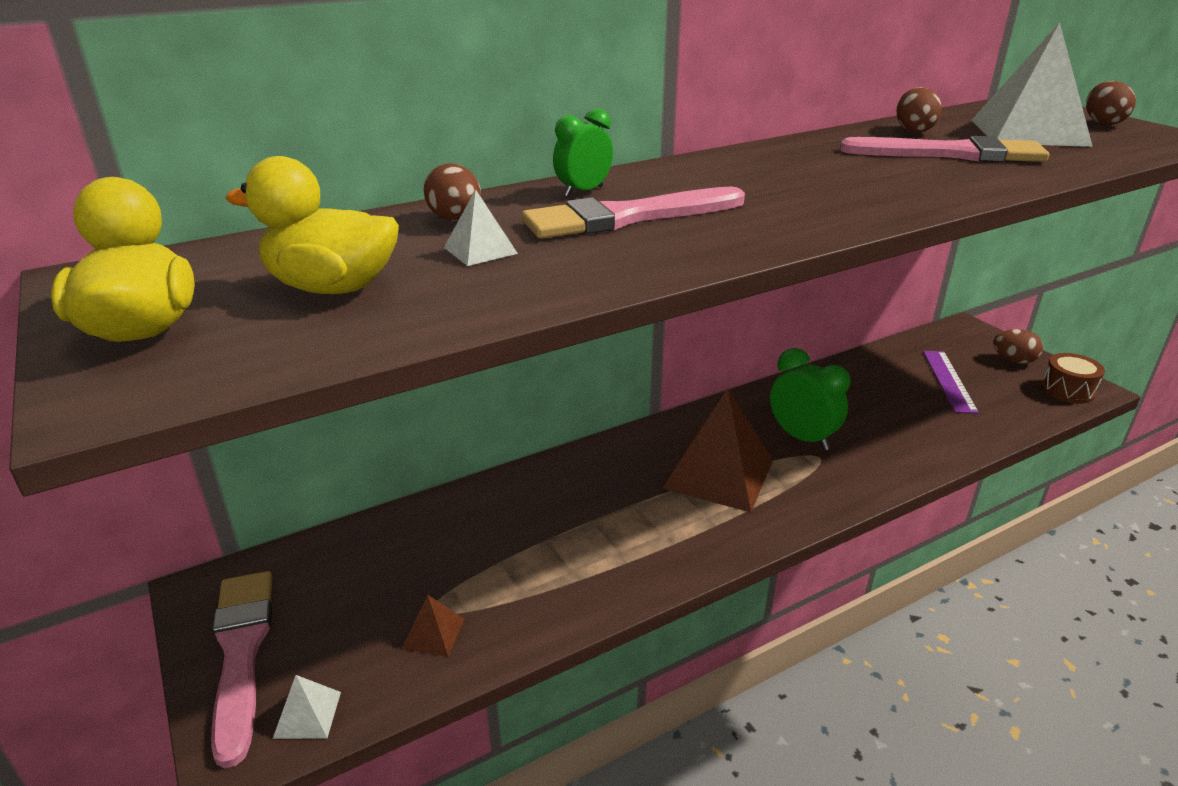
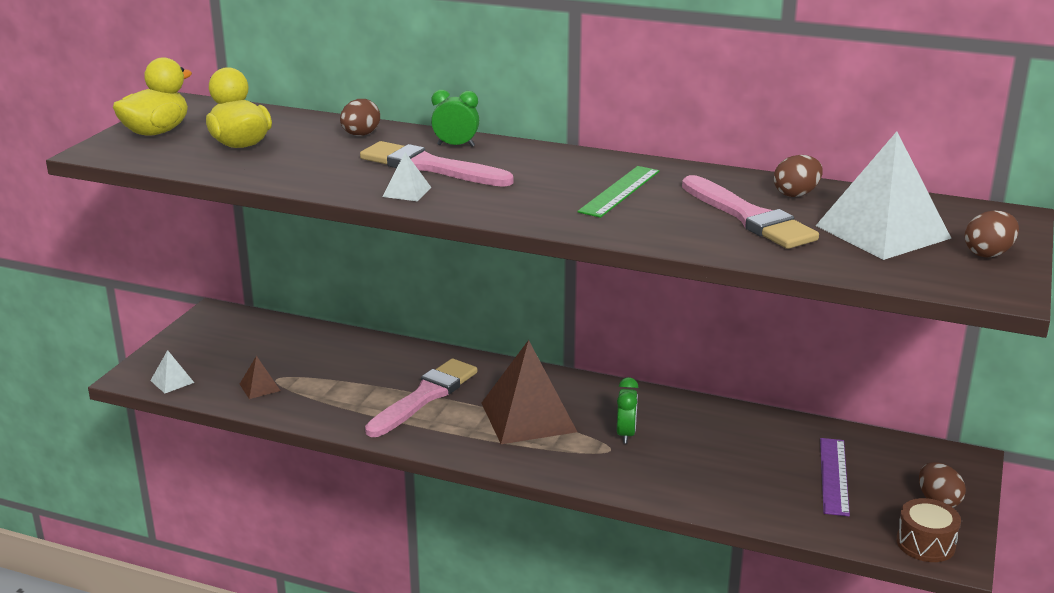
camera: 50 degrees right, 5 degrees down
(241, 652) = (189, 345): pink brush -> pink brush (425, 396)
(480, 250) = (327, 153): white pyramid -> white pyramid (407, 192)
(802, 438) = (626, 434): green clock -> green clock, size x0.65
(826, 172) = (619, 191): none -> green ruler
(949, 381) = (834, 476): purple ruler -> purple ruler turned 45 degrees counterclockwise

